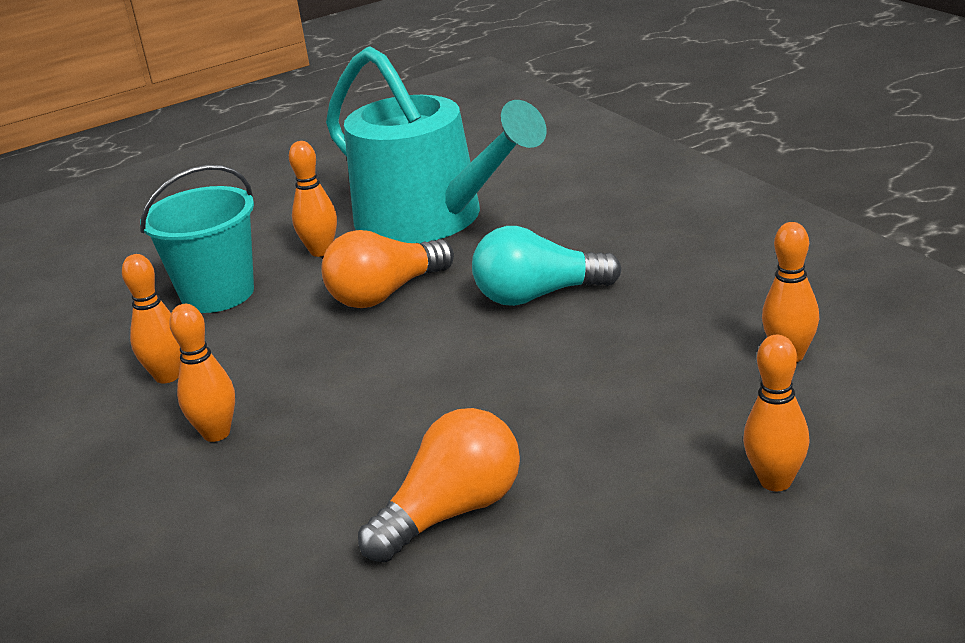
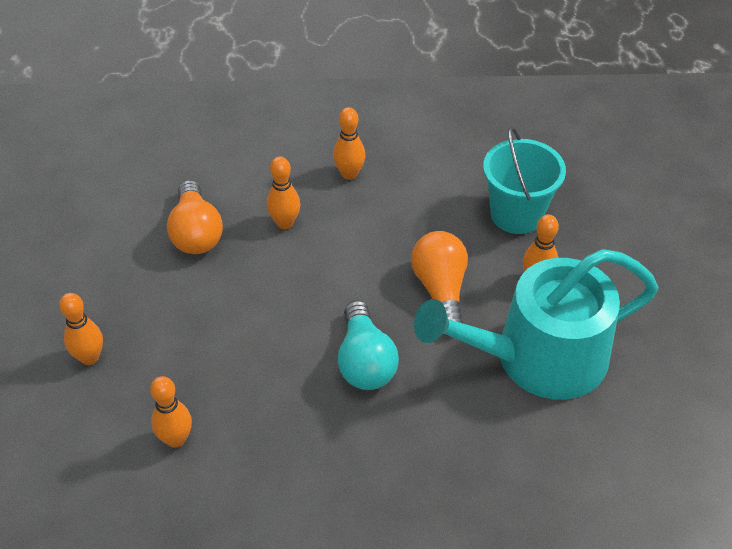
camera: 115 degrees right, 20 degrees up
(167, 376) = (429, 170): orange bowling pin -> orange bowling pin (285, 223)
(539, 295) = (365, 361): turquoise light bulb -> turquoise light bulb turned 150 degrees clockwise

